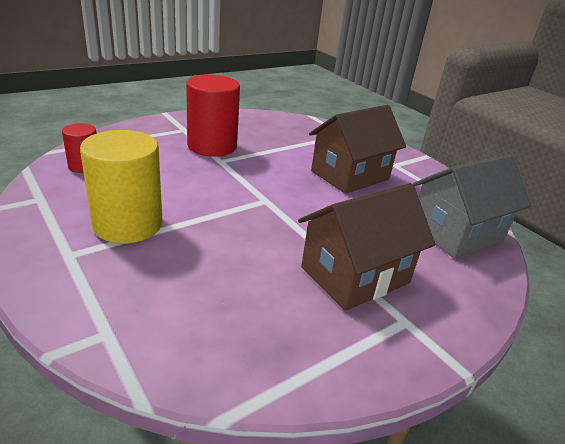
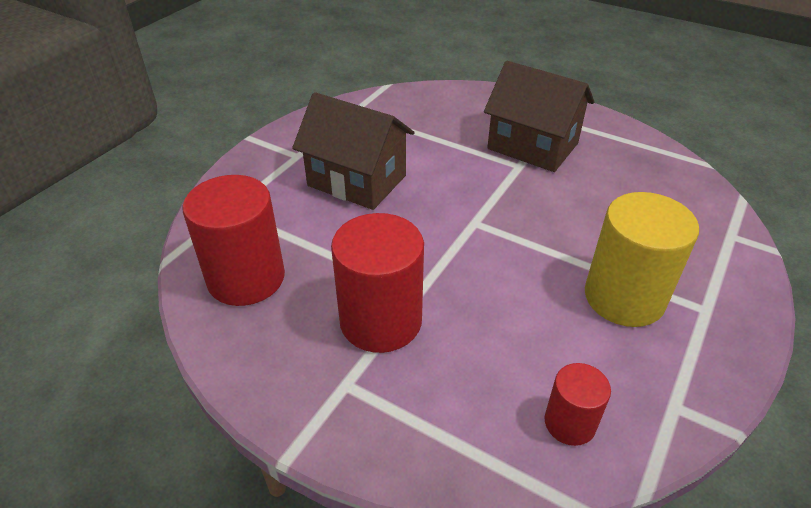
camera: 110 degrees left, 10 degrees up
(279, 127) = (246, 278): none -> red cylinder
(456, 233) = (415, 109): grey house -> none

